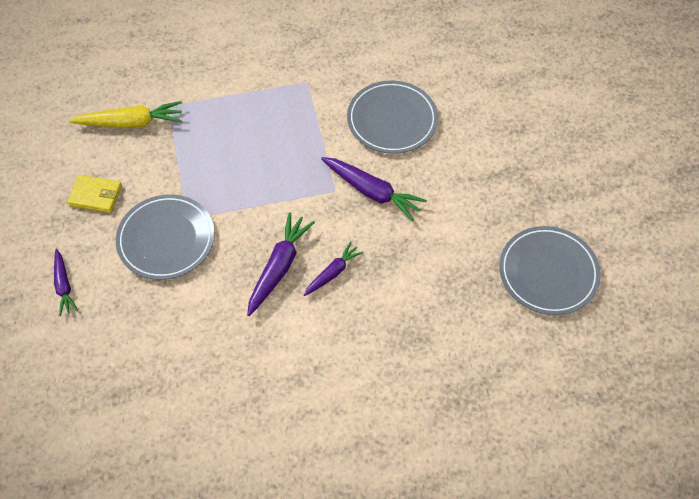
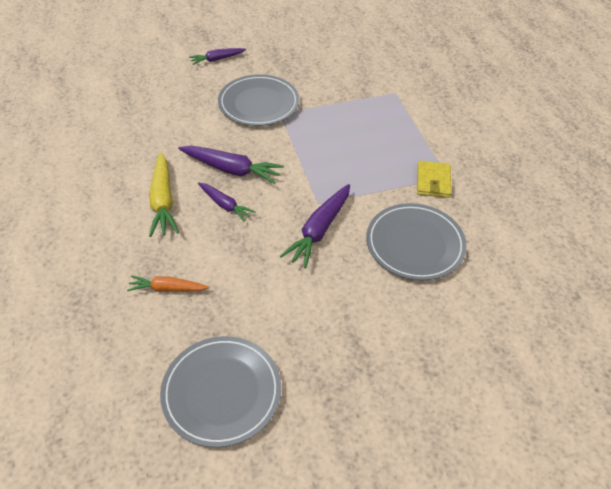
camera: 85 degrees right, 10 degrees down
(95, 196) = (298, 65): yellow wallet -> yellow wallet (433, 181)
(131, 123) = (372, 75): yellow carrot -> yellow carrot (163, 201)
(441, 320) = (167, 289): none -> orange carrot

